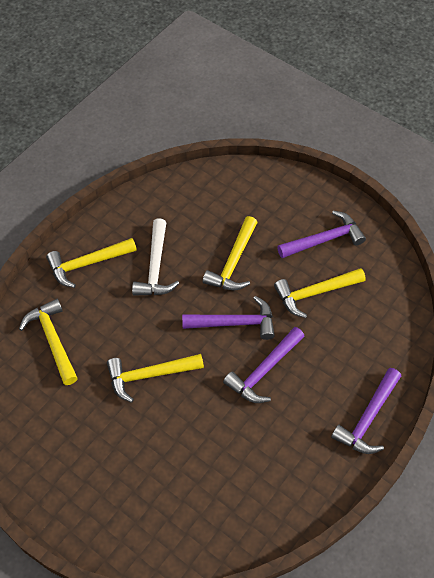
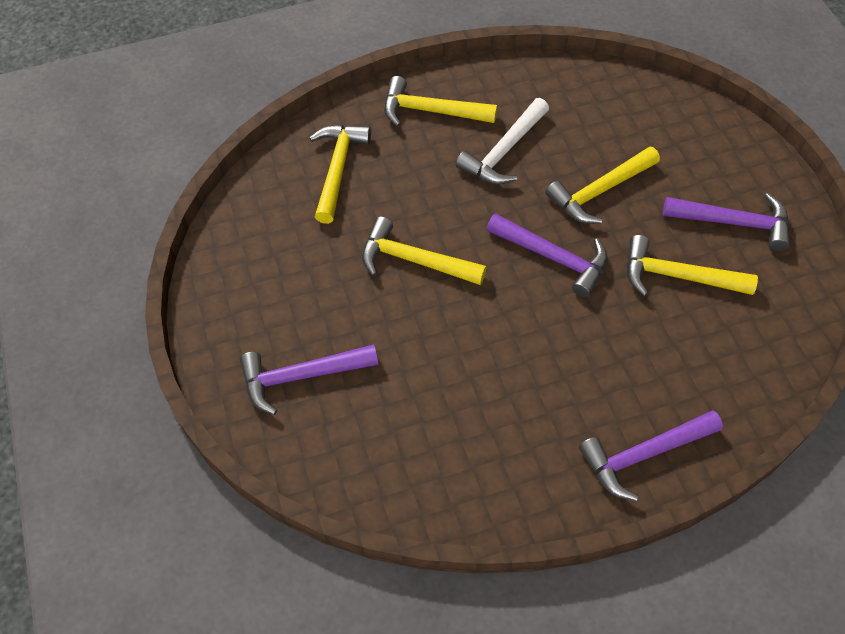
camera: 35 degrees right, 0 degrees up
(264, 371) = (550, 328): purple hammer -> purple hammer (301, 377)

